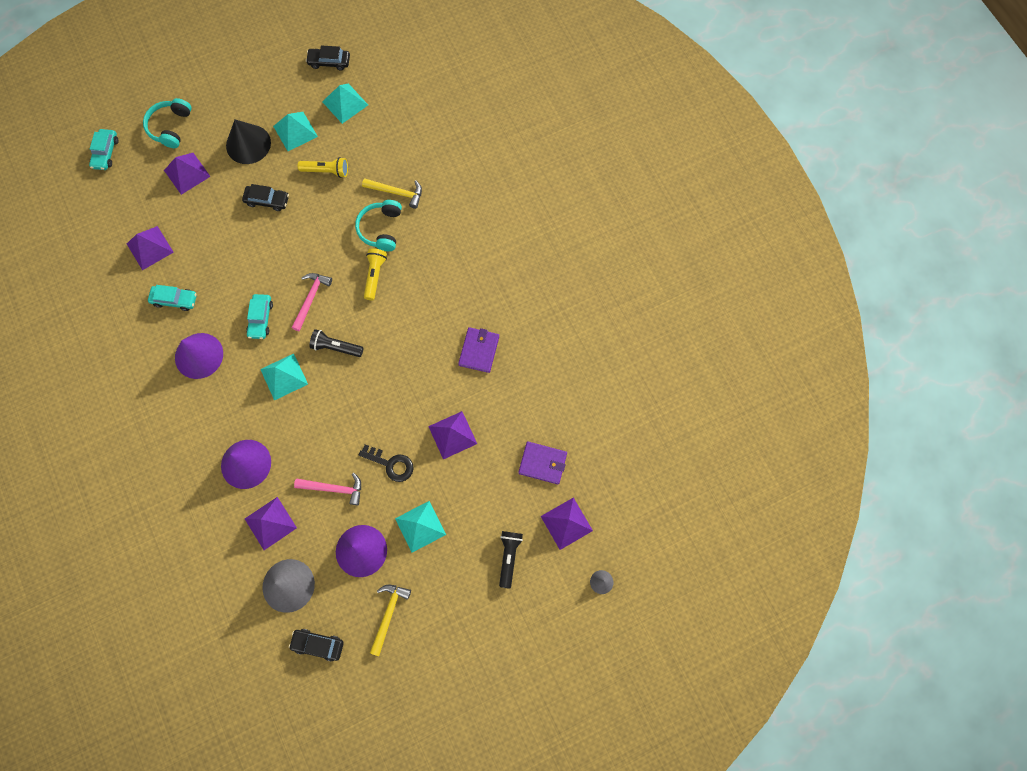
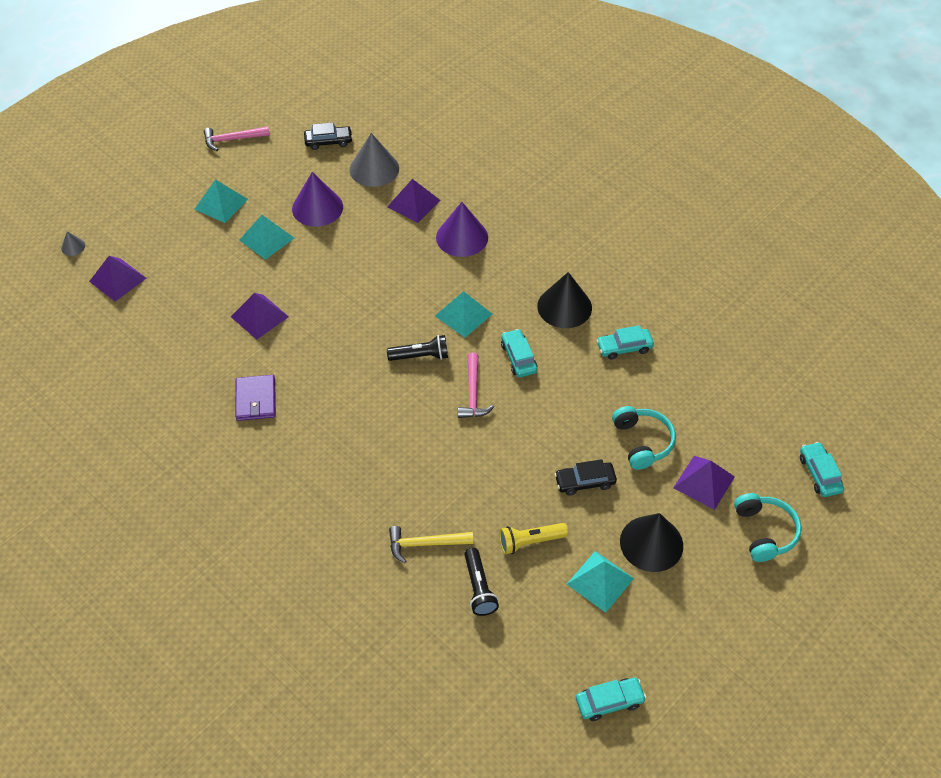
camera: 160 degrees right, 20 degrees down
(150, 247) = (688, 388): purple pyramid -> none
(199, 355) = (564, 307): purple cone -> black cone
(329, 62) = (609, 701): black car -> turquoise car
(334, 488) = (364, 243): pink hammer -> pink hammer (232, 139)
(345, 103) = (553, 644): turquoise pyramid -> turquoise pyramid (221, 204)
(375, 276) = (409, 439): yellow flashlight -> none
(381, 229) = (425, 493): turquoise headphones -> turquoise headphones (642, 442)
(388, 614) = (273, 174): yellow hammer -> none
(391, 464) = (315, 276): black key -> none
(509, 557) = (170, 240): black flashlight -> black flashlight (479, 588)
(542, 463) = (154, 319): purple wallet -> none

